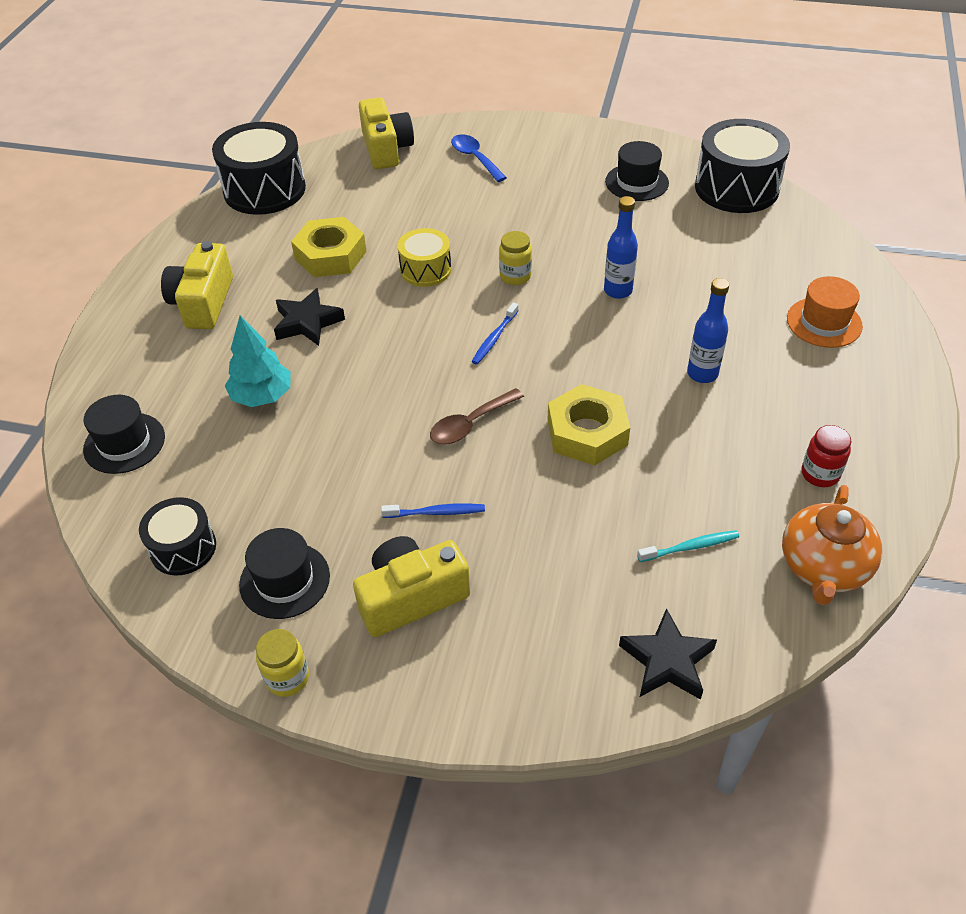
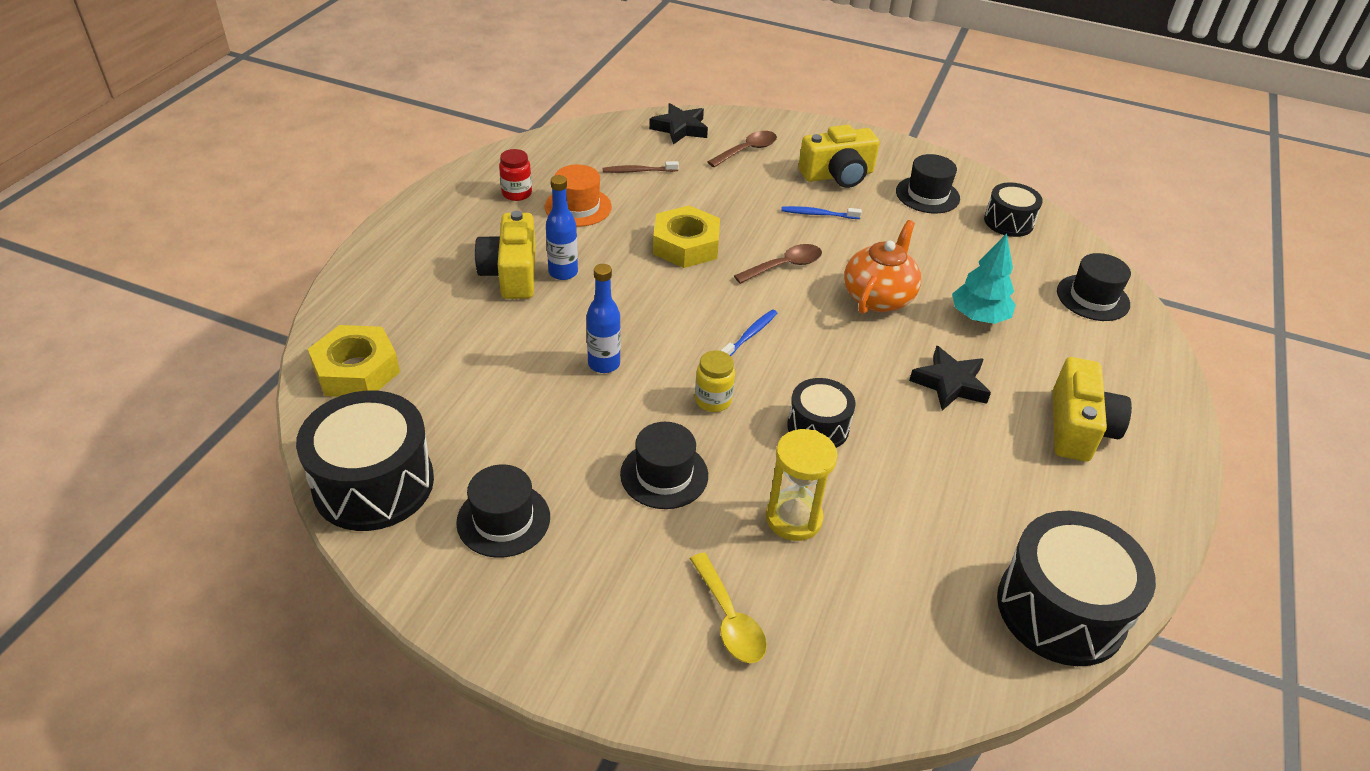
camera: 175 degrees left, 5 degrees down
(287, 678) = (915, 153): yellow jar -> none
(330, 255) = (938, 469): yellow nut -> yellow nut (356, 370)
(386, 149) = (876, 673): yellow camera -> yellow camera (511, 273)
(425, 270) = (818, 427): yellow drum -> black drum
(440, 210) = (793, 518): none -> yellow hourglass
(475, 158) = (729, 619): blue spoon -> yellow spoon
(538, 221) = (664, 474): none -> black hat
(551, 627) = (747, 150): none -> brown spoon
(690, 547) = (638, 171): turquoise toothbrush -> brown toothbrush
(823, 568) = (555, 150): orange teapot -> orange teapot (878, 297)
(824, 322) = (415, 297): orange hat -> orange hat (578, 207)

